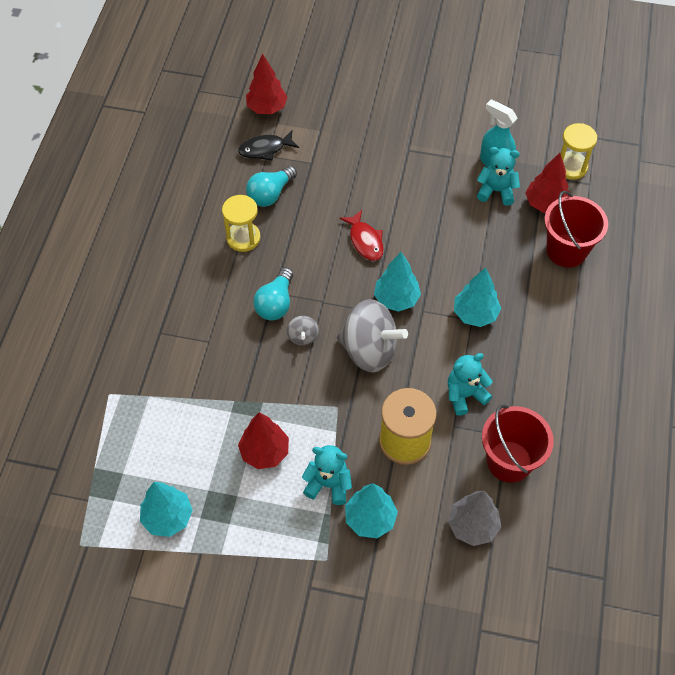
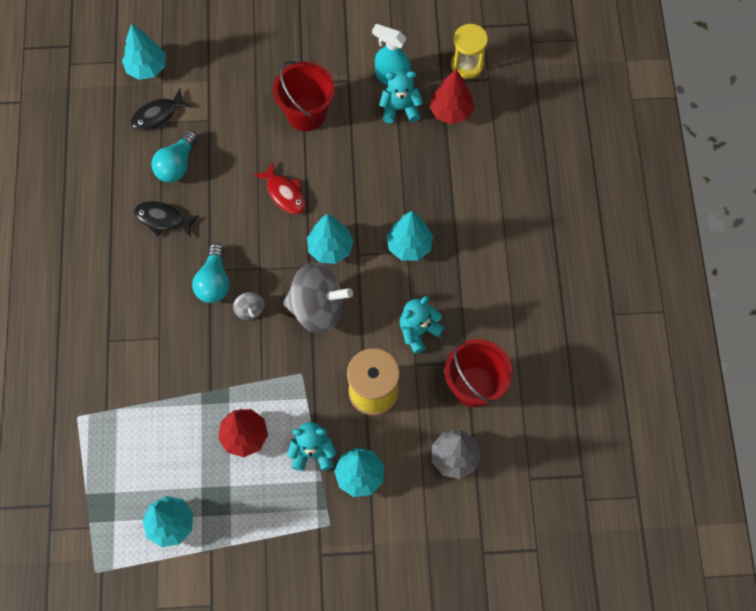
camera: 15 degrees left, 10 degrees up
(243, 238) = (163, 219): yellow hourglass -> black fish
(267, 108) = (147, 68): red tree -> turquoise tree
(566, 250) = (481, 157): red bucket -> red bucket (306, 114)

